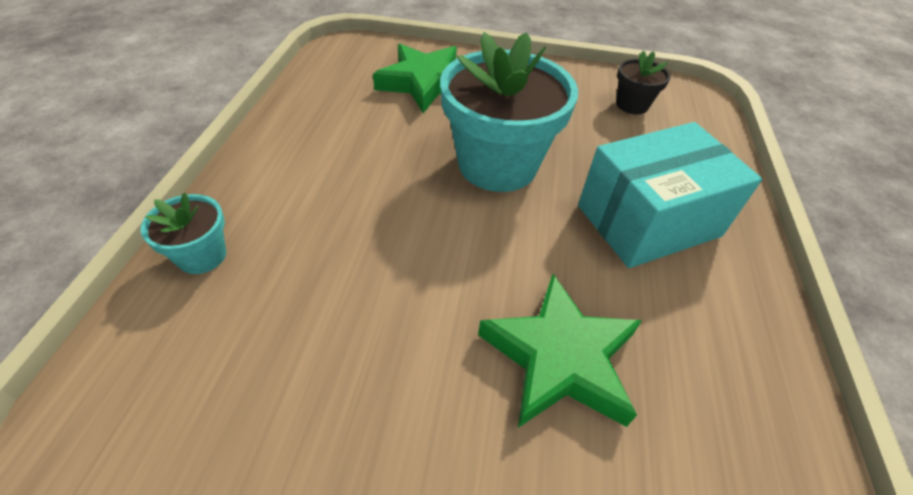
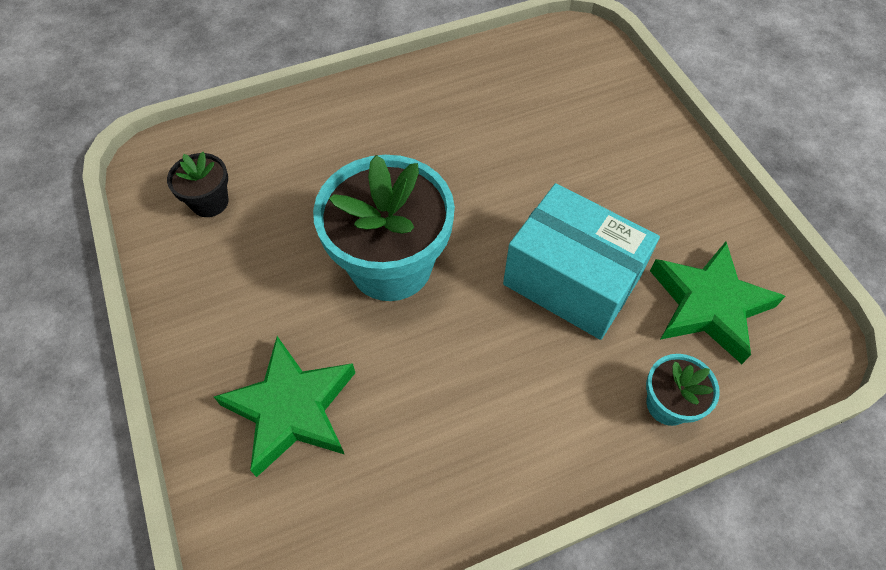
camera: 120 degrees left, 10 degrees up
(560, 358) = (546, 150): green star -> green star (708, 305)
(648, 220) = (384, 144): turquoise box -> turquoise box (571, 281)

